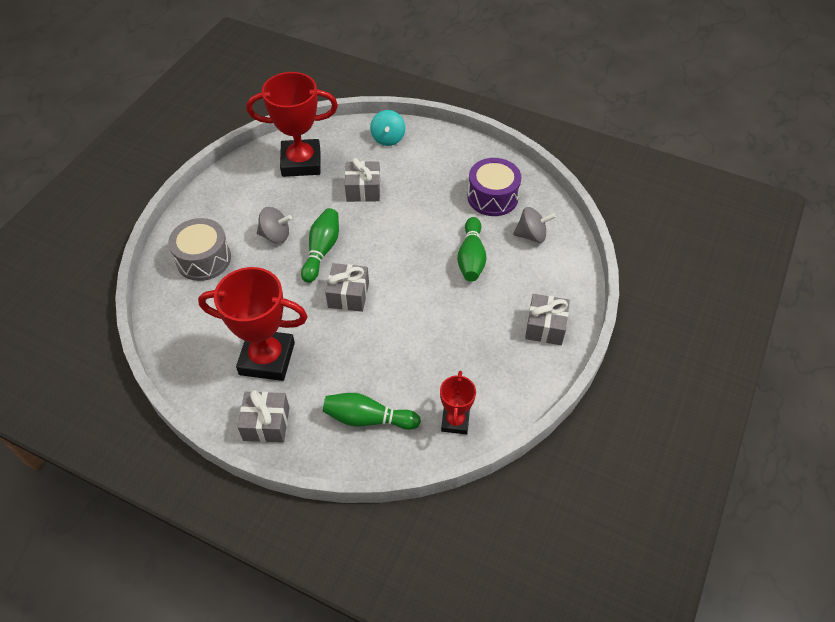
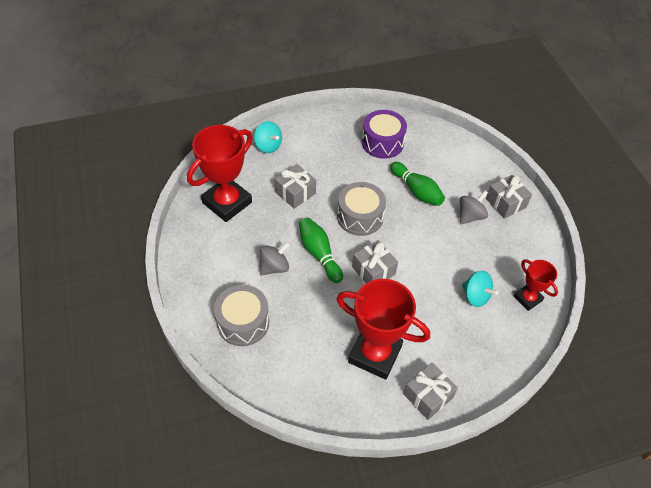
camera: 45 degrees left, 0 degrees up
(267, 358) = (375, 354): red trophy -> red trophy turned 60 degrees clockwise
(368, 419) = (481, 339): green bowling pin -> none
(392, 245) = (360, 217): none -> grey drum
(409, 382) = (475, 296): none -> turquoise spinning top
(531, 235) = (433, 152): grey spinning top -> grey spinning top (470, 216)

